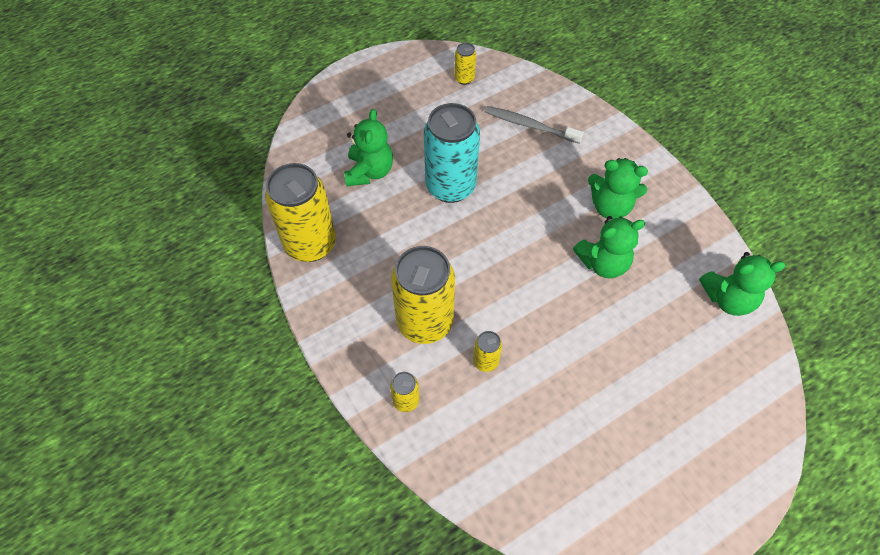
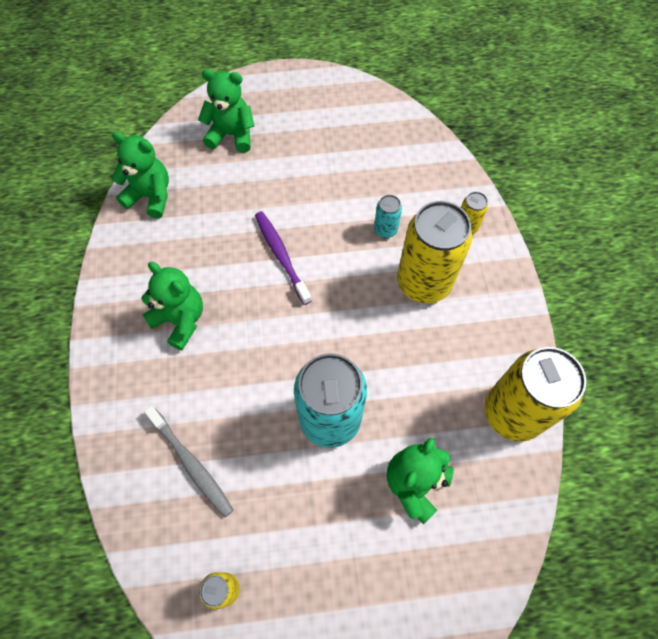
camera: 155 degrees left, 5 degrees up
(485, 361) = (385, 230): yellow can -> turquoise can
(567, 293) = (281, 256): none -> purple toothbrush
(603, 263) = (230, 268): green teddy bear -> green teddy bear (231, 135)

